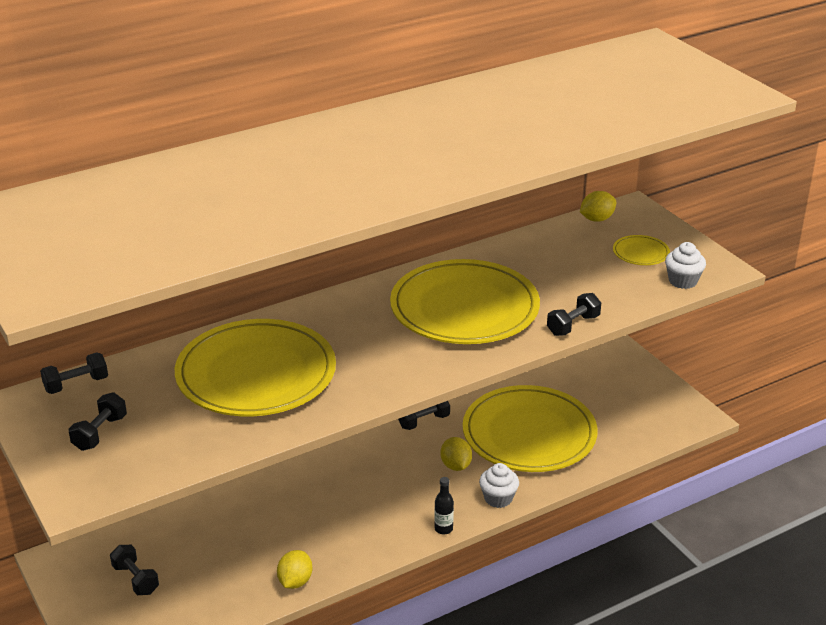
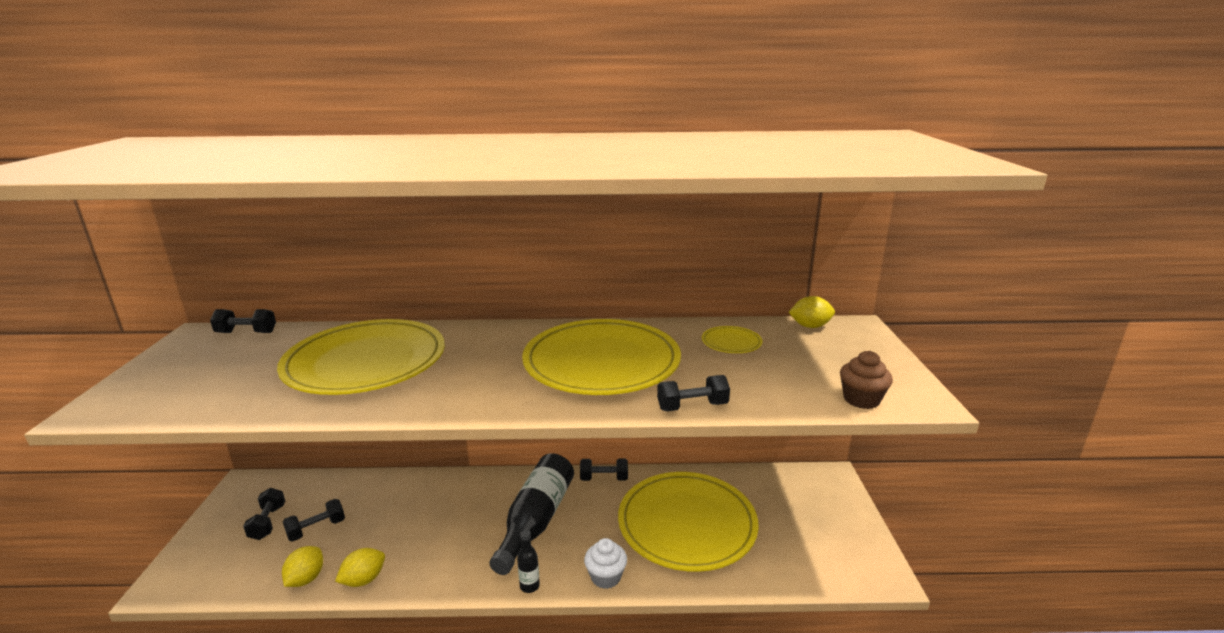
camera: 30 degrees right, 10 degrees down
(100, 433) = (198, 369): black dumbbell -> black dumbbell (316, 529)
(398, 480) = (536, 521): none -> black bottle
(455, 466) = (595, 528): yellow lemon -> yellow lemon (306, 579)
(640, 253) = (832, 363): yellow plate -> yellow plate (731, 342)
(683, 281) = (861, 399): white cupcake -> brown cupcake

